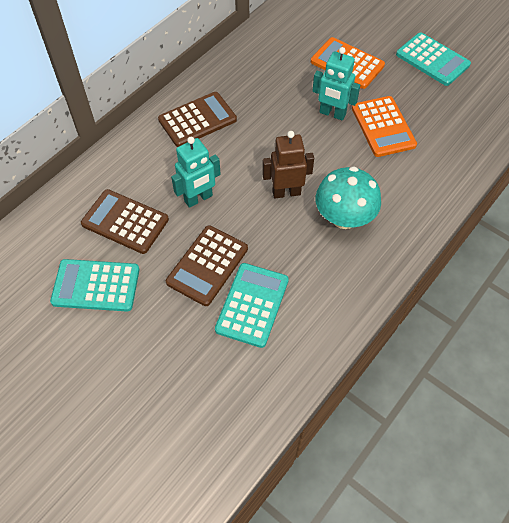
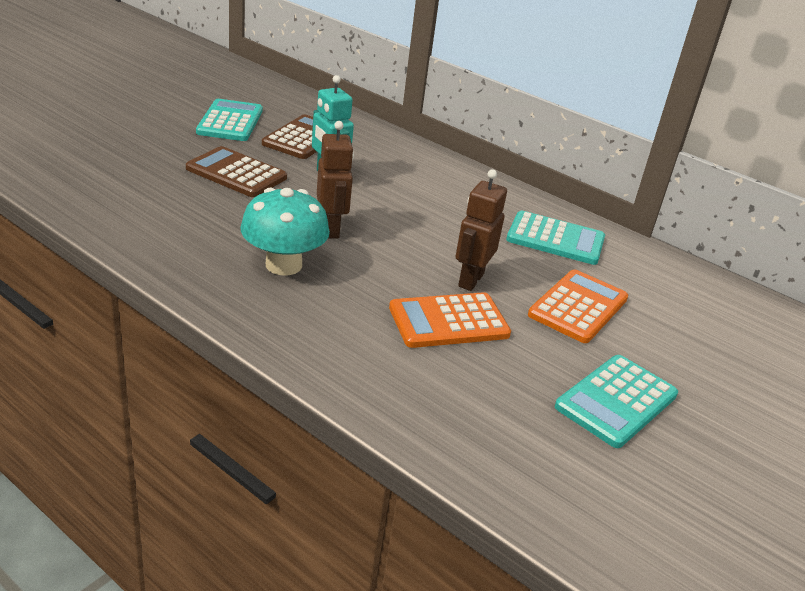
camera: 85 degrees right, 25 degrees down
(197, 120) = (448, 185): brown calculator -> none
(252, 305) = (176, 192): turquoise calculator -> turquoise calculator (555, 239)
(332, 114) = (470, 280): turquoise robot -> brown robot

